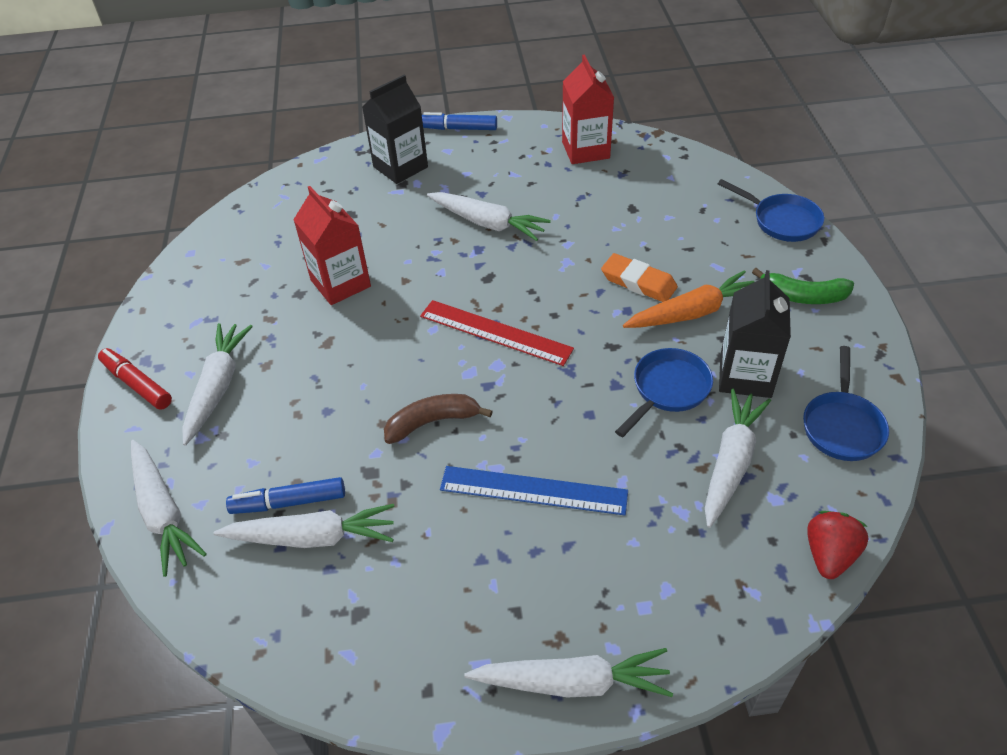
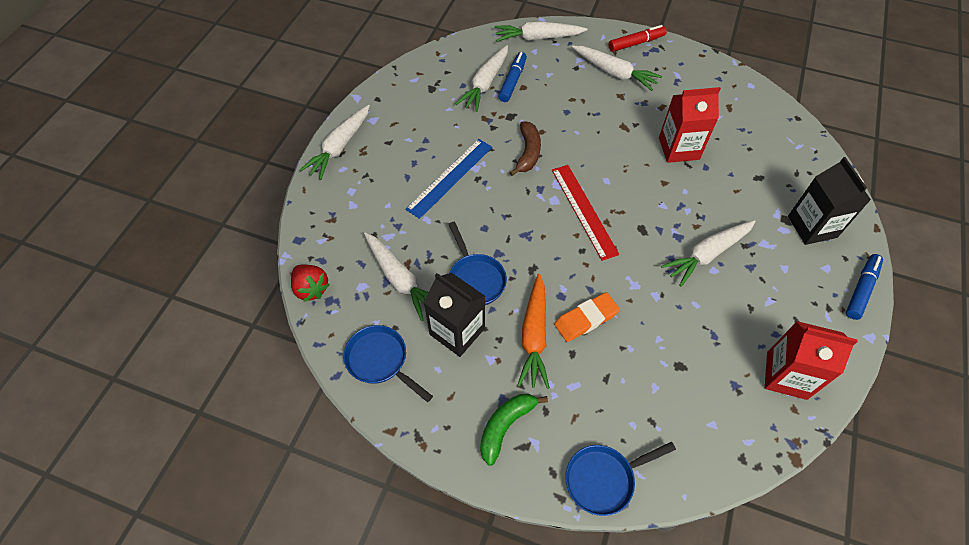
camera: 115 degrees right, 10 degrees up
(495, 332) = (584, 211): red ruler -> red ruler turned 75 degrees counterclockwise

